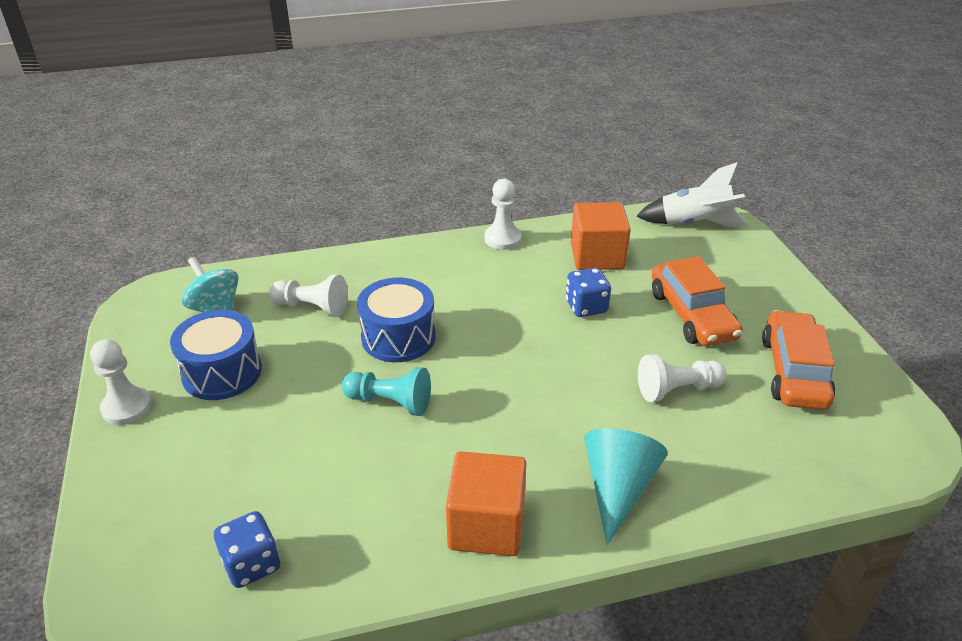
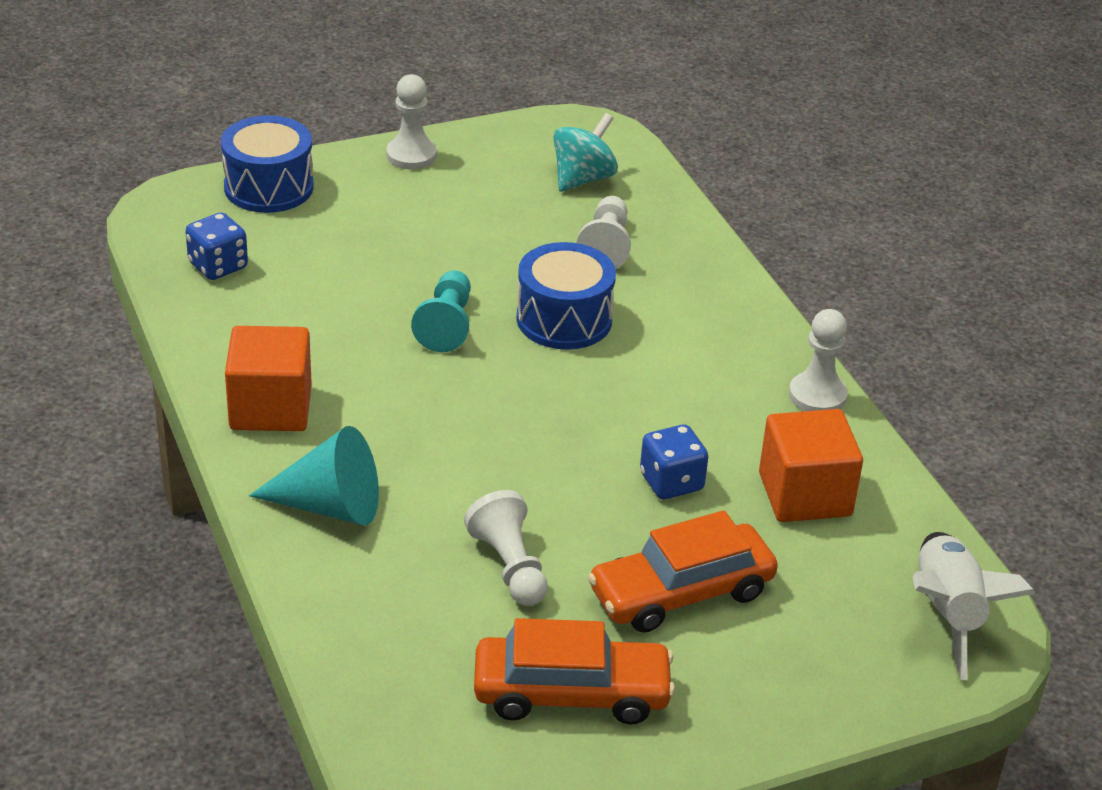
camera: 80 degrees right, 0 degrees up
(222, 372) = (475, 203): blue drum -> blue drum (268, 187)

